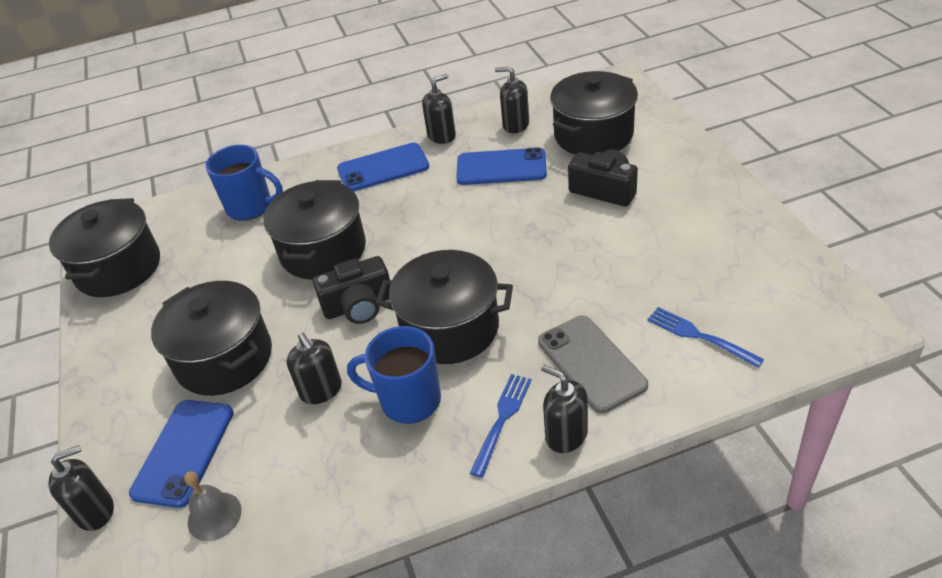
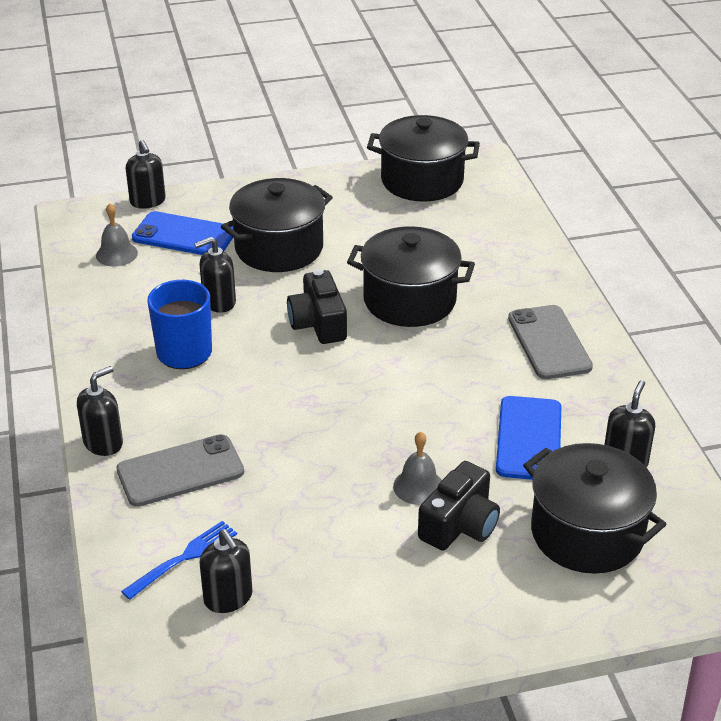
camera: 90 degrees right, 5 degrees down
(250, 207) = (497, 251): blue mug -> none
(383, 168) = (549, 342): blue phone -> grey phone
(442, 136) = (610, 392): black soap dispenser -> black soap dispenser (228, 598)
(450, 328) = (265, 381): black pot -> none
(502, 420) = (138, 405): blue fork -> none
(569, 215) = (418, 486): none -> grey bell

